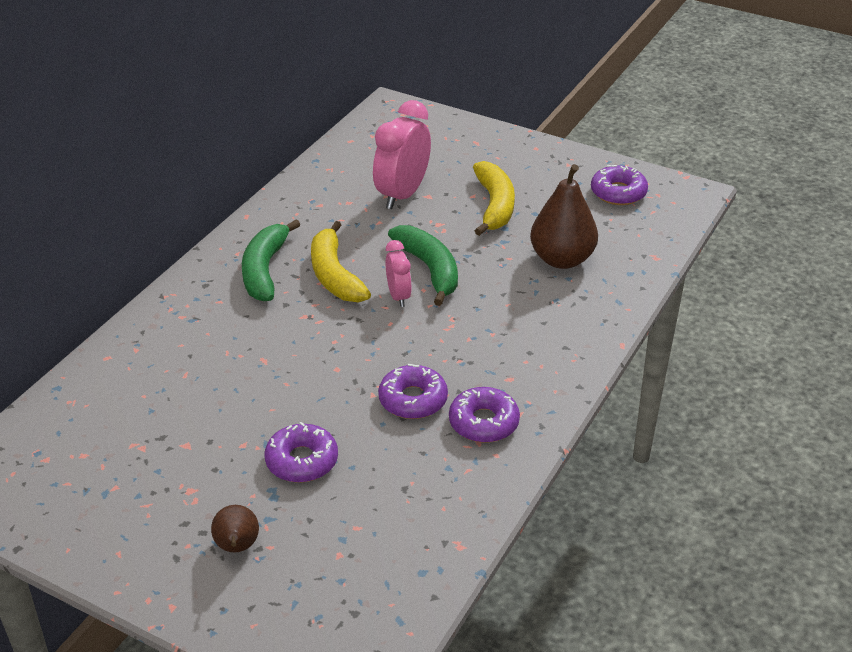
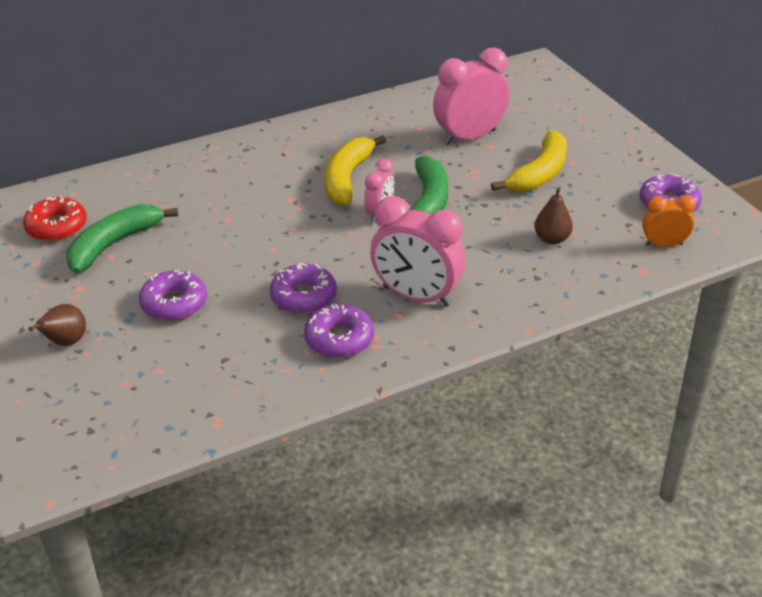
camera: 35 degrees right, 0 degrees up
(94, 442) = (56, 227): none -> red donut
(265, 270) = (299, 155): green banana -> green banana (114, 244)
(507, 356) = (416, 296): none -> pink clock
(562, 259) = (551, 239): brown pear -> brown pear, size x0.55
(648, 229) = (663, 245): none -> orange clock

